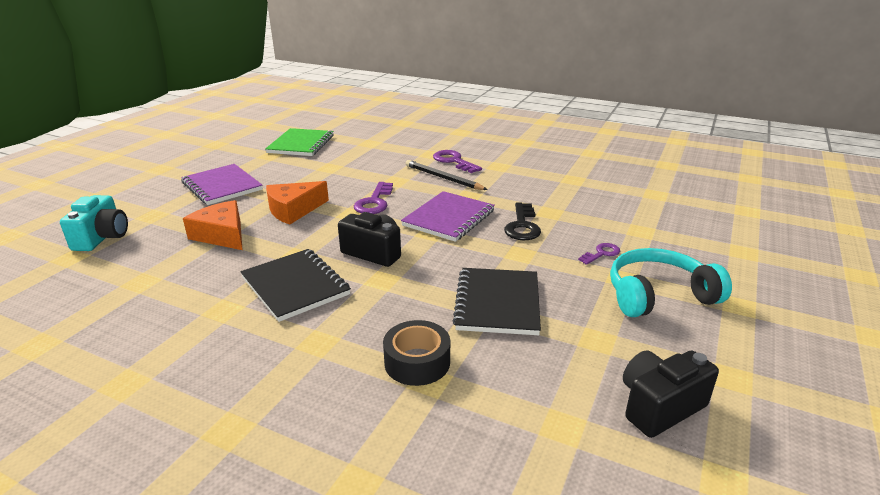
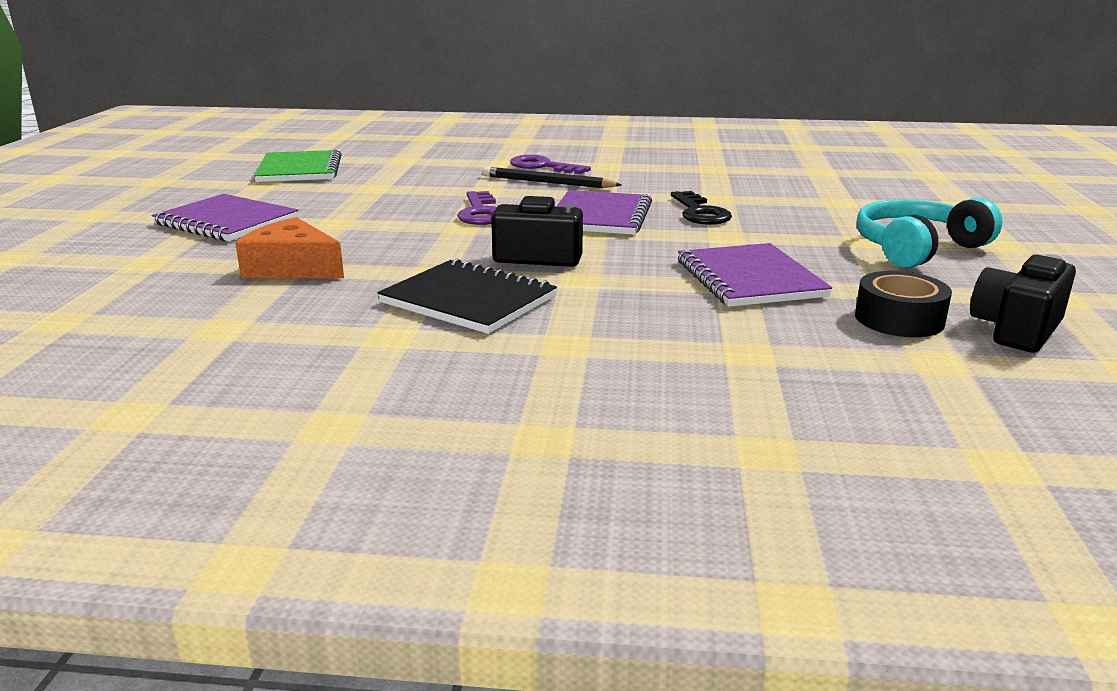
camera: 20 degrees left, 5 degrees down
(102, 237) = (89, 294): turquoise camera -> none
(293, 210) = (372, 232): orange cheese -> none
(417, 362) = (714, 340): black tape -> black tape (899, 319)
(497, 303) = (749, 279): black notebook -> purple notebook
(601, 253) = (818, 224): purple key -> none

